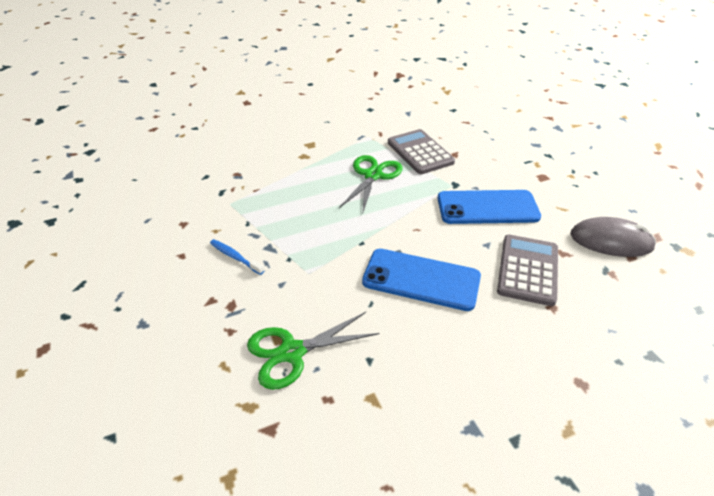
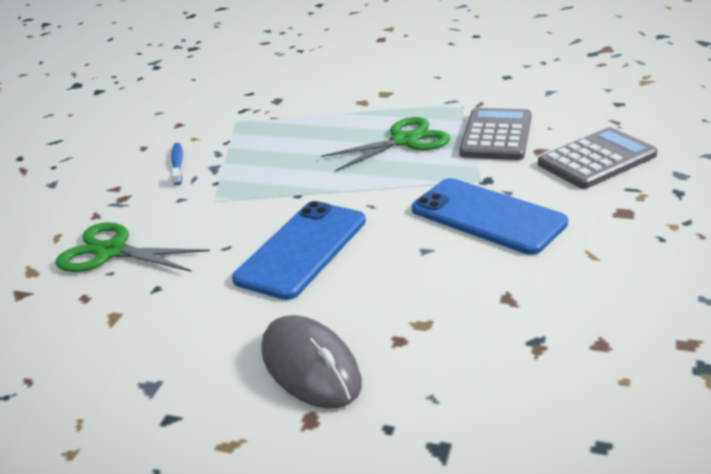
camera: 45 degrees right, 10 degrees down
(421, 279) = (302, 249): blue phone -> blue phone turned 60 degrees clockwise
(527, 270) = (431, 293): grey calculator -> grey calculator (596, 159)
(611, 241) = (601, 316): grey mouse -> grey mouse (310, 366)

